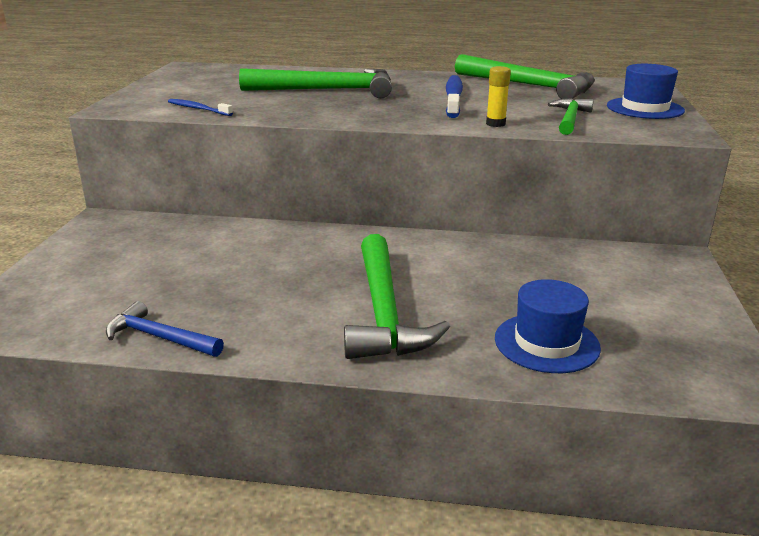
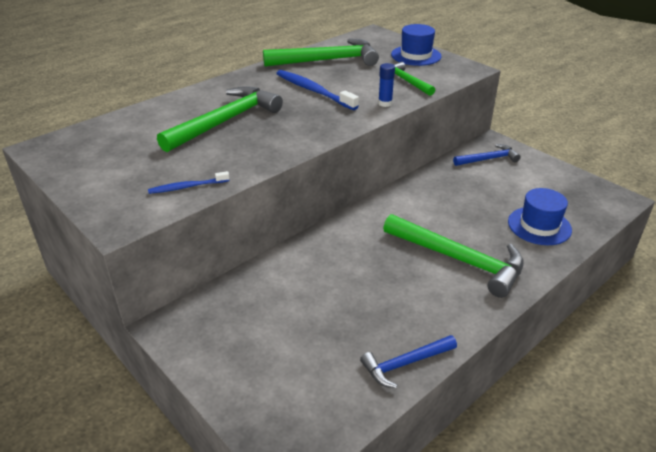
camera: 50 degrees left, 10 degrees up
(495, 124) = (385, 103): yellow glue stick -> blue glue stick
(631, 266) = (488, 159): none -> blue hammer

